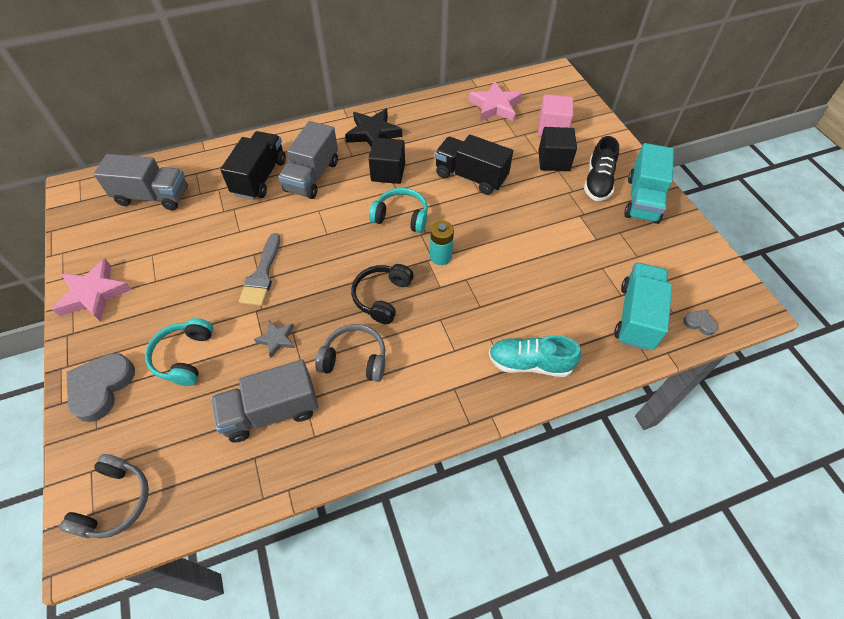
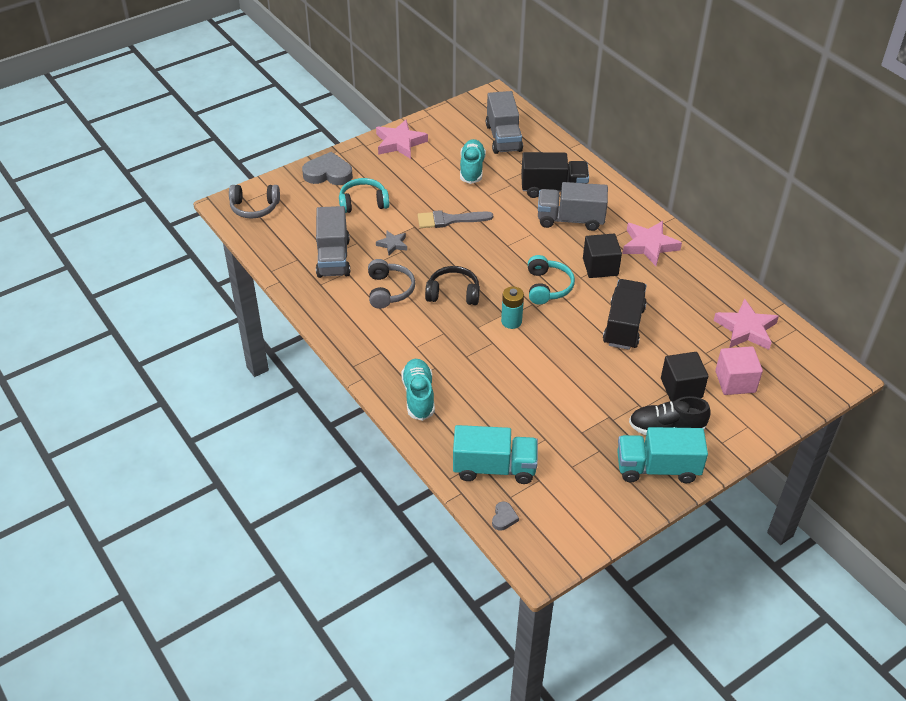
camera: 75 degrees right, 10 degrees down
(187, 235) = (472, 169): none -> turquoise shoe
(271, 411) = (333, 258): grey truck -> grey truck turned 150 degrees counterclockwise
(373, 133) = (649, 245): black star -> pink star

